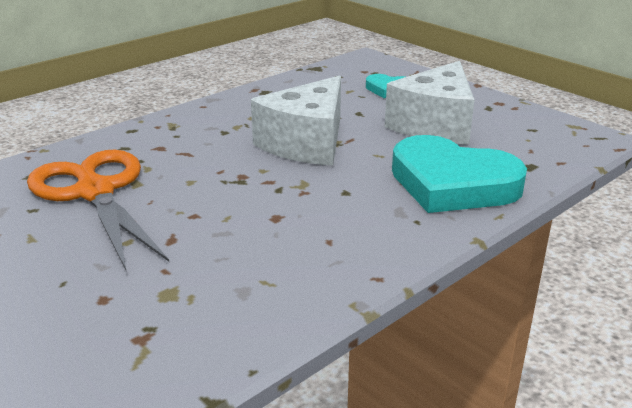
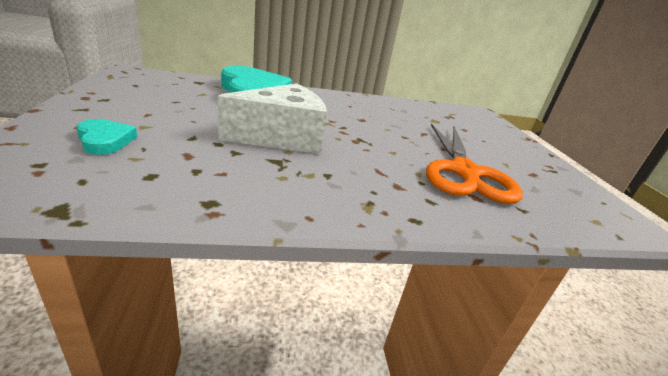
camera: 150 degrees left, 0 degrees up
(435, 125) = (174, 108): white cheese -> none

